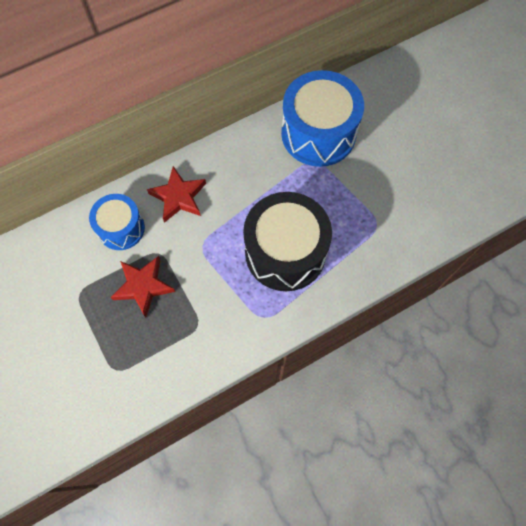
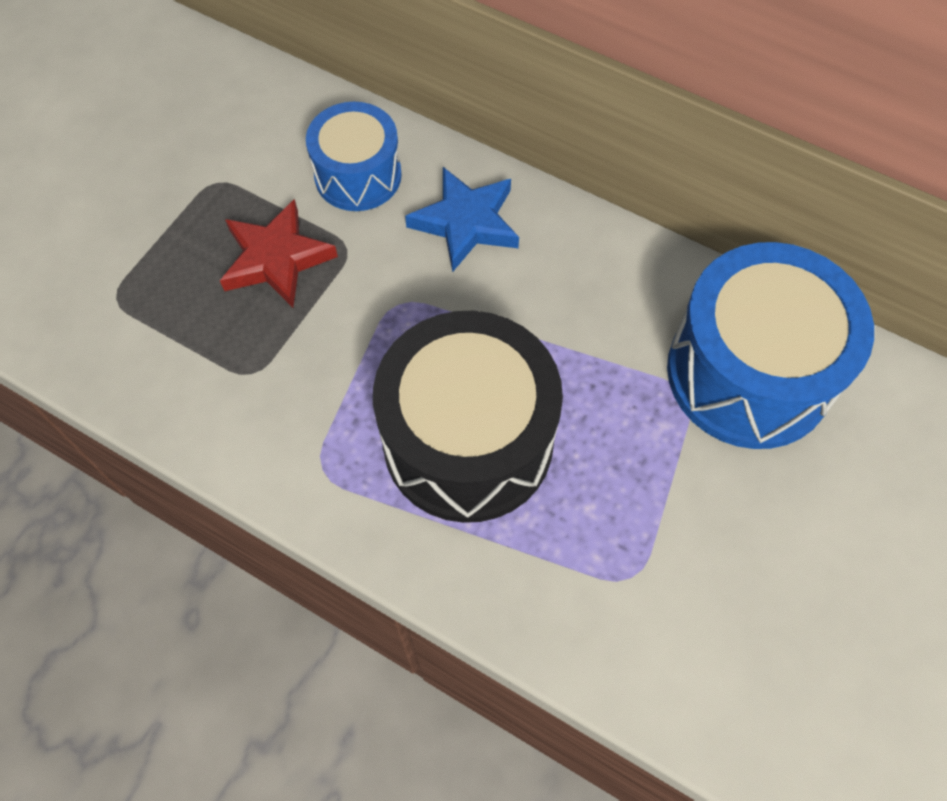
camera: 60 degrees right, 5 degrees down
(178, 197) = (466, 222): red star -> blue star

